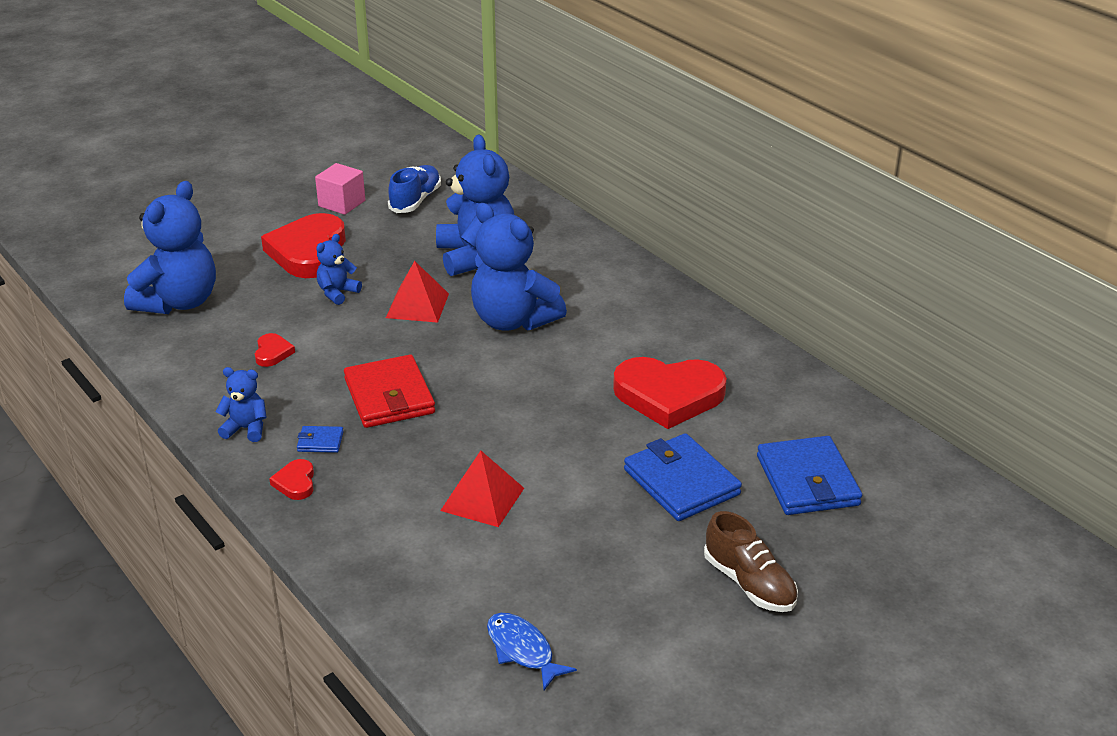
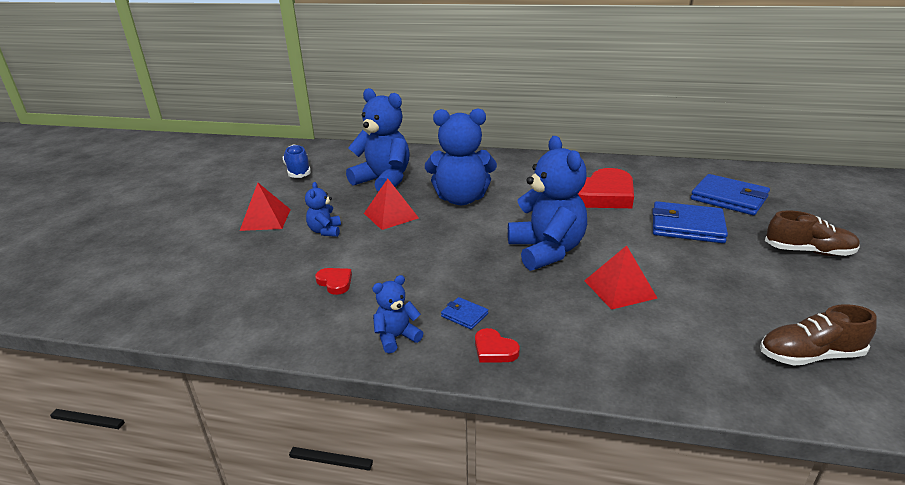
camera: 40 degrees left, 5 degrees down
(179, 302) = (203, 288): blue teddy bear -> blue teddy bear (546, 251)
(308, 252) = (265, 219): red heart -> red pyramid
(320, 441) = (464, 315): blue wallet -> blue wallet turned 75 degrees clockwise
(342, 203) = (248, 189): pink cube -> none
(389, 396) = (461, 267): red wallet -> none
(522, 650) = (809, 355): blue fish -> brown shoe

